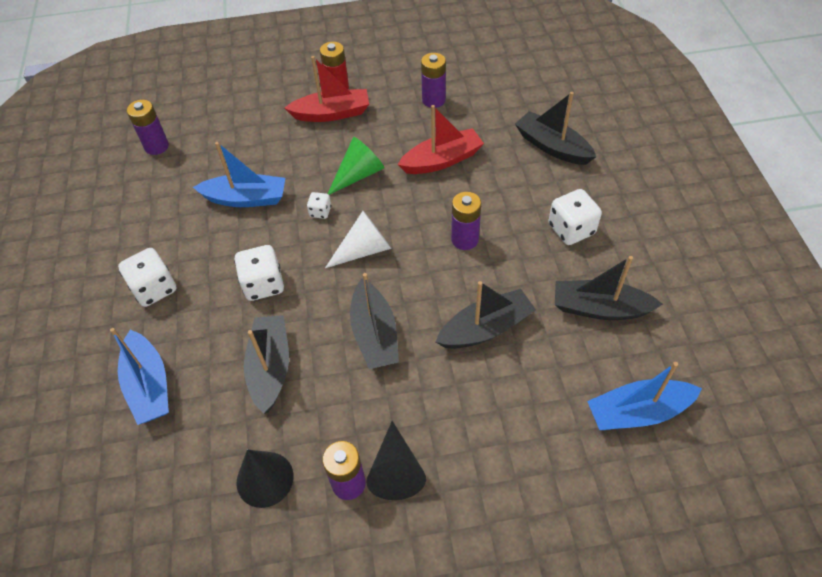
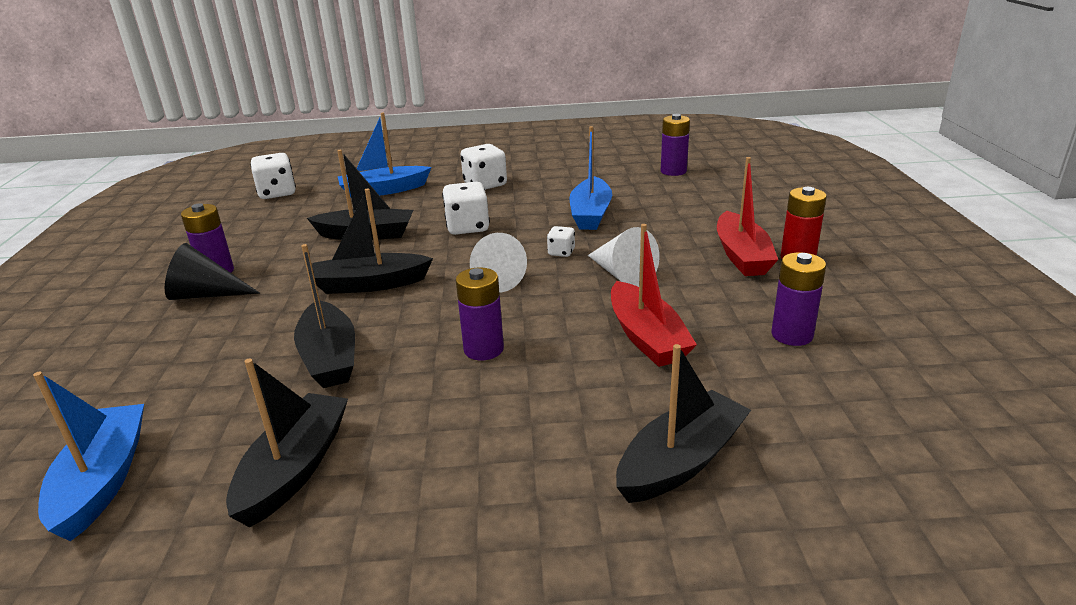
camera: 95 degrees right, 25 degrees down
(265, 479) = (258, 237): black cone -> none
(358, 175) = (621, 274): green cone -> white cone
(571, 229) = (467, 459): white dice -> white dice (277, 193)

